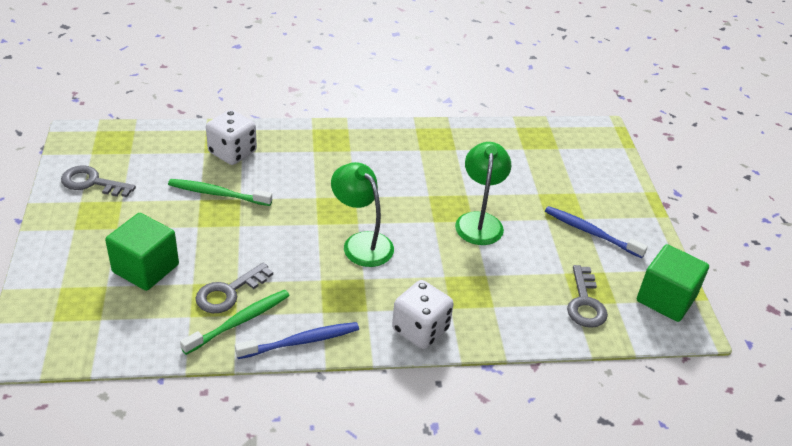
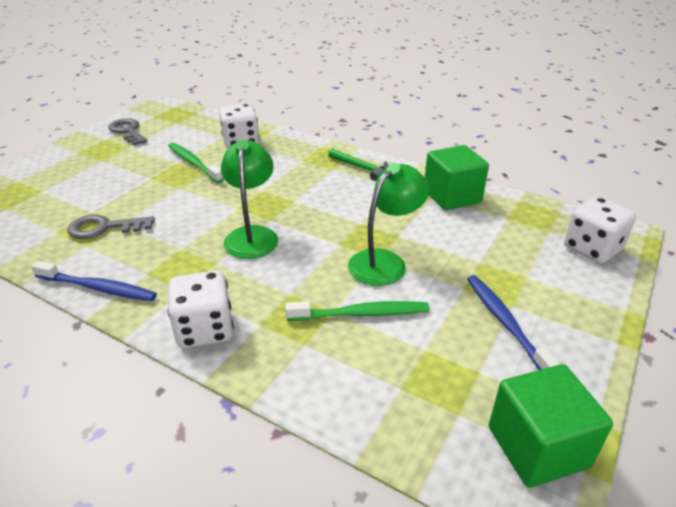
camera: 40 degrees right, 5 degrees down
(145, 268) = (79, 190): green cube -> green cube (452, 196)
(239, 322) = (79, 251): green toothbrush -> green toothbrush (360, 314)
(372, 140) = (361, 168): none -> green hammer
(585, 303) = (415, 394): grey key -> none
(593, 152) = (592, 248): none -> white dice

